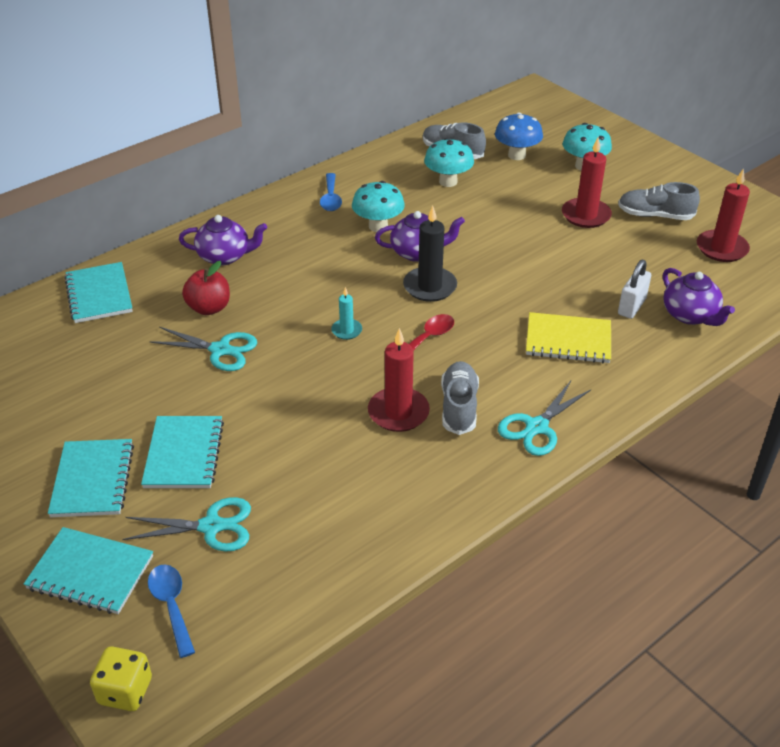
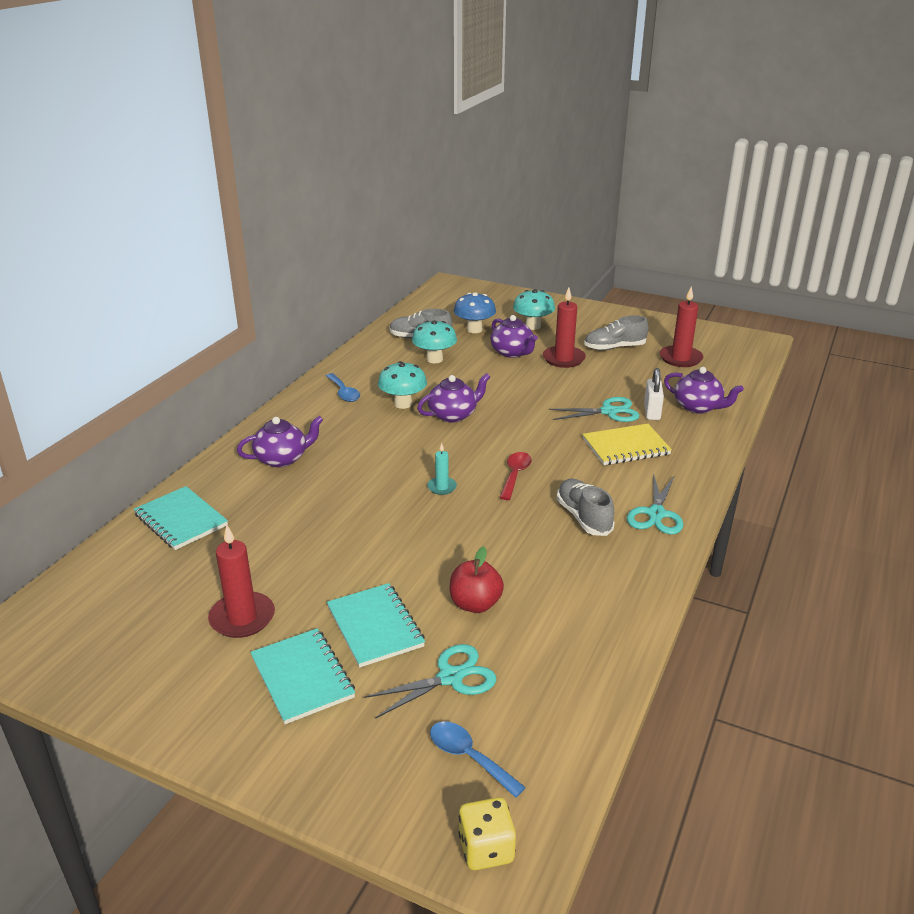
camera: 25 degrees left, 10 degrees down
(90, 573) = (366, 759): turquoise notebook -> none
(209, 308) = (301, 503): red apple -> red apple (475, 604)
(220, 350) = (339, 533): turquoise scissors -> turquoise scissors (609, 412)
(398, 412) = (538, 536): red candle -> red candle (242, 618)
(430, 287) = (484, 437): black candle -> none
(536, 193) = (512, 352): none -> purple teapot

